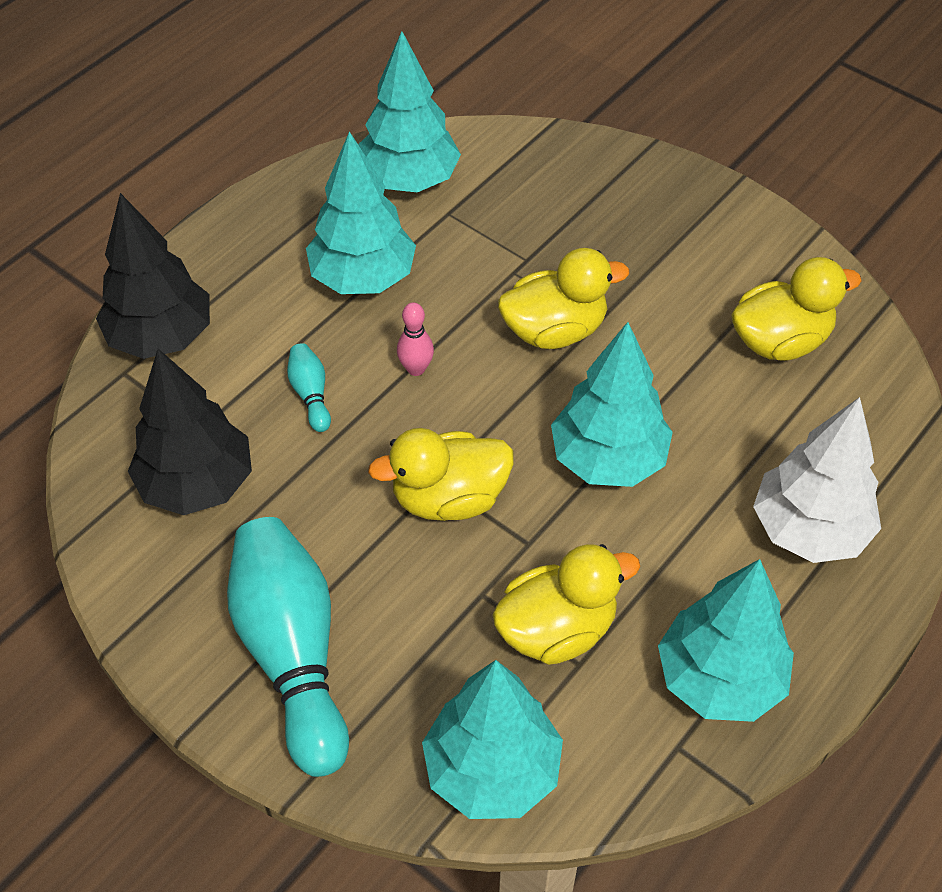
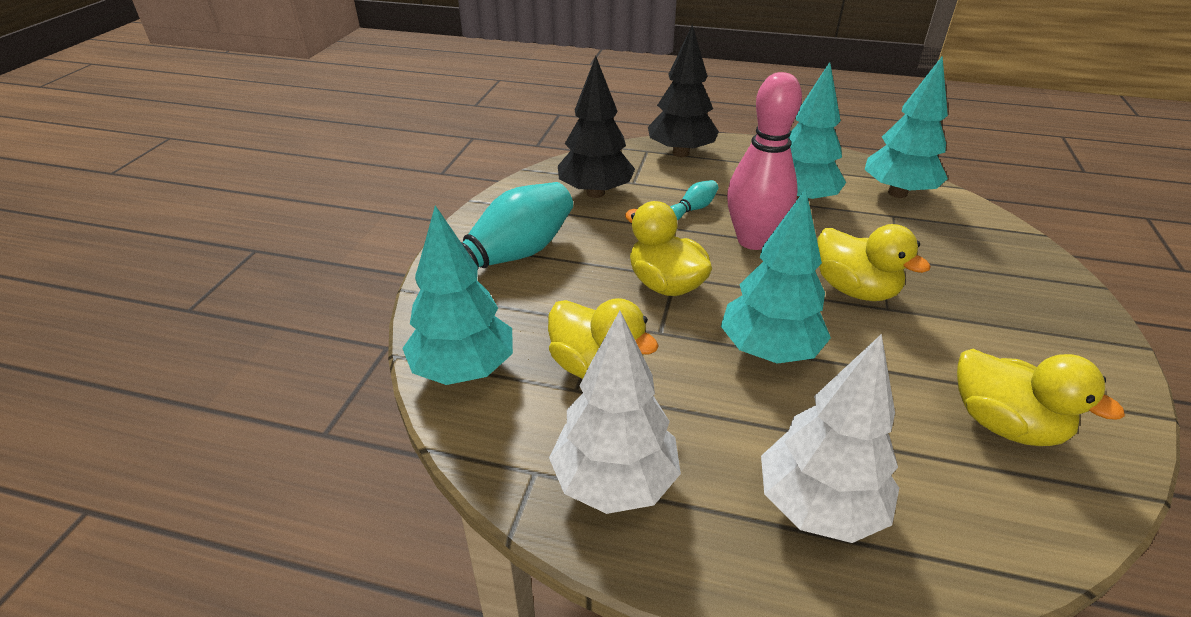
camera: 65 degrees right, 15 degrees down
(416, 369) = (753, 240): pink bowling pin -> pink bowling pin, size x2.37
(719, 679) = (614, 482): turquoise tree -> white tree

